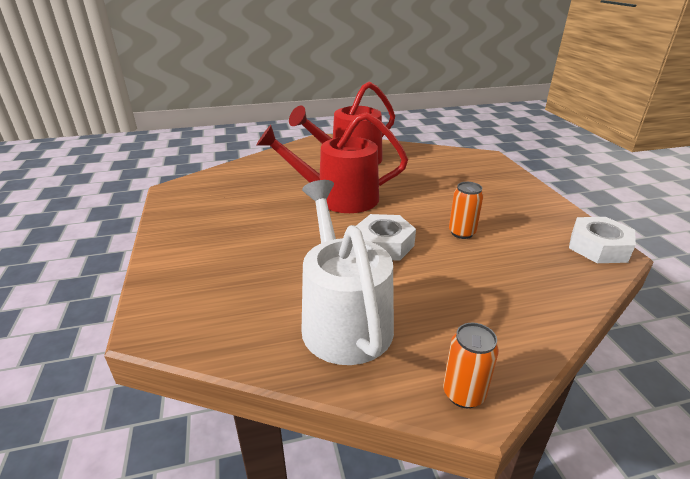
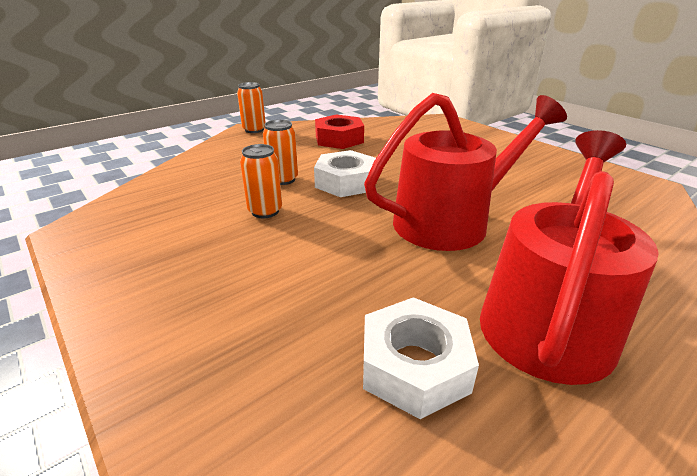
camera: 155 degrees right, 0 degrees up
(343, 318) = (339, 139): white watering can -> red nut
(440, 262) = (283, 179): none -> orange can
(598, 247) = (90, 231): white nut -> white nut (414, 366)

